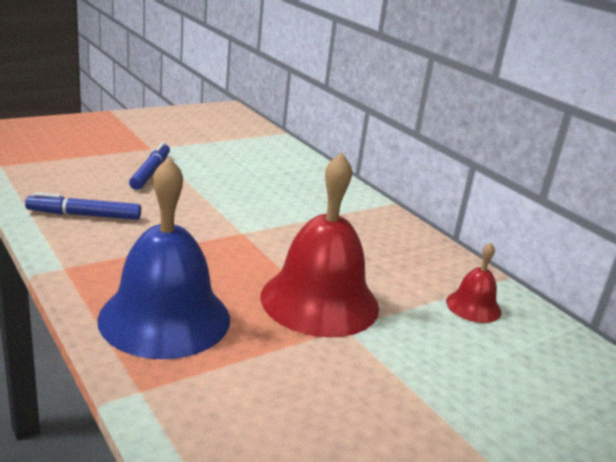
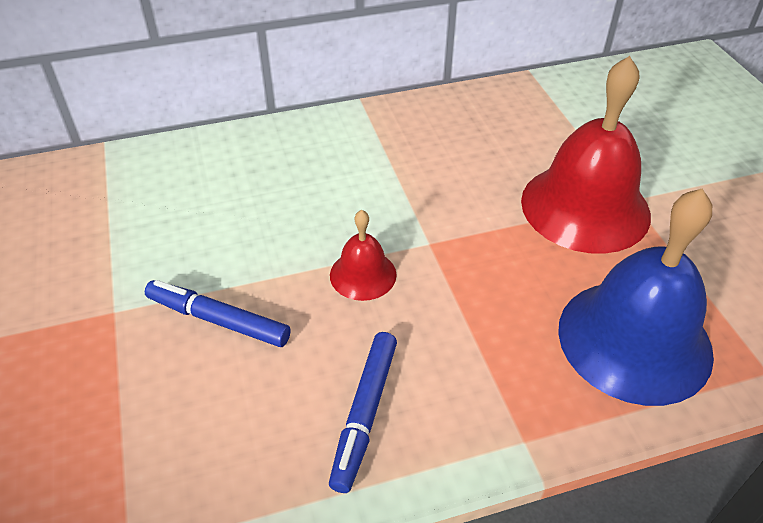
camera: 70 degrees left, 20 degrees up
(473, 306) = (584, 107): red bell -> red bell (363, 274)

